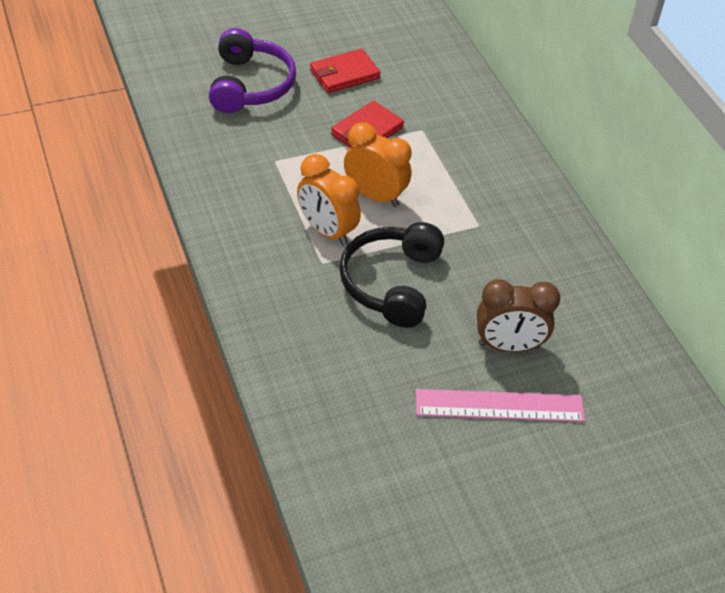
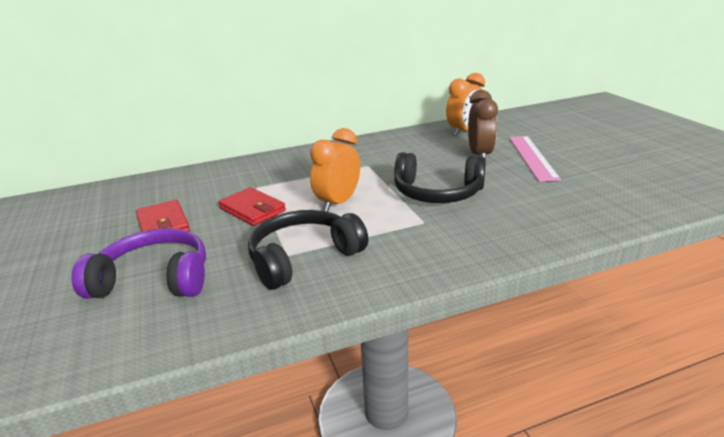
camera: 85 degrees left, 20 degrees down
(267, 171) = (303, 258): none -> black headphones
(327, 231) = (384, 222): orange clock -> orange clock (464, 131)

